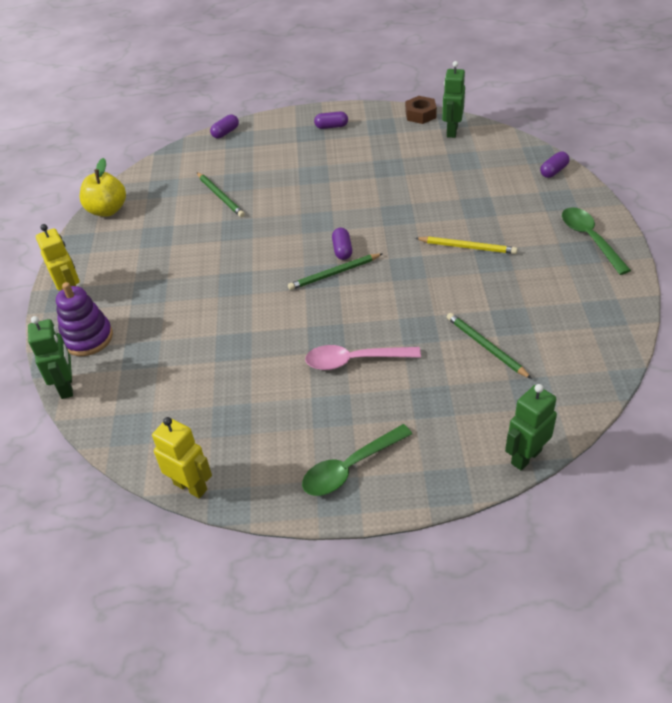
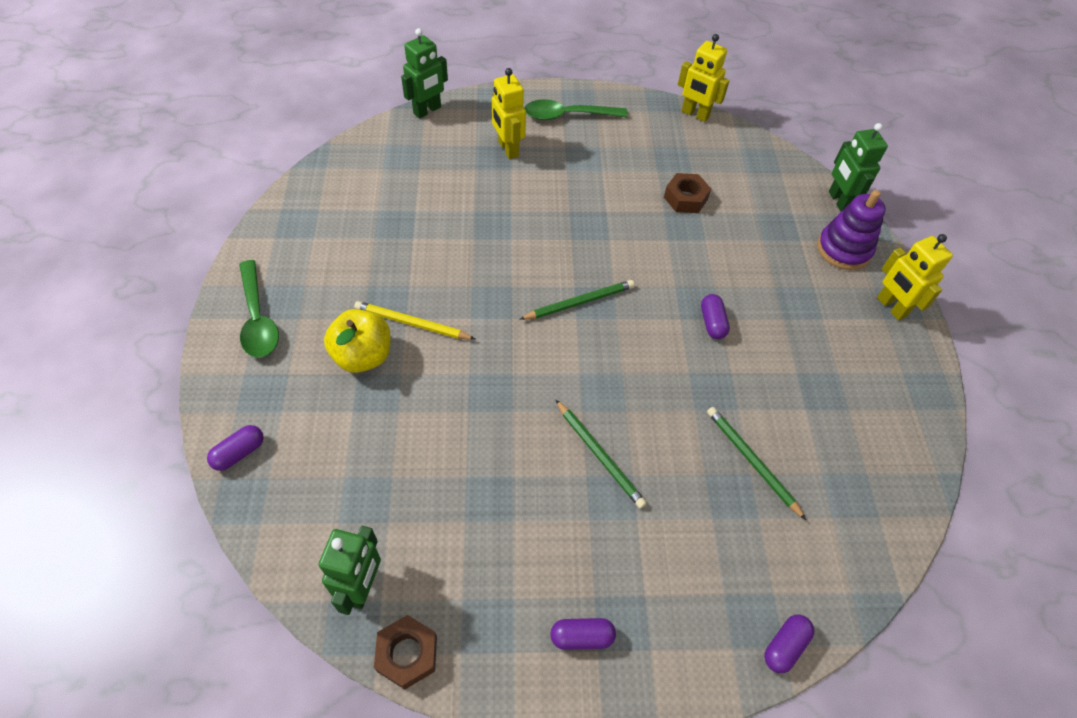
camera: 175 degrees right, 10 degrees up
(107, 210) = (917, 452): yellow apple -> yellow apple (363, 356)
(226, 373) = (685, 198): none -> brown nut
(342, 250) = (569, 336): purple capsule -> purple capsule (712, 322)
(350, 467) = (568, 115): green spoon -> green spoon turned 150 degrees counterclockwise
(355, 360) = (560, 198): pink spoon -> none
(417, 412) = (508, 149): none -> yellow robot
(485, 347) = (430, 199): green pencil -> green pencil (599, 455)

